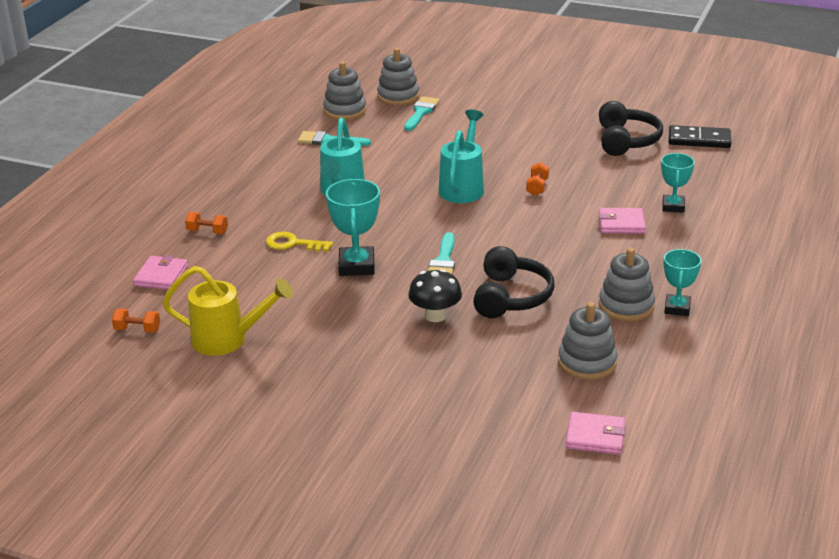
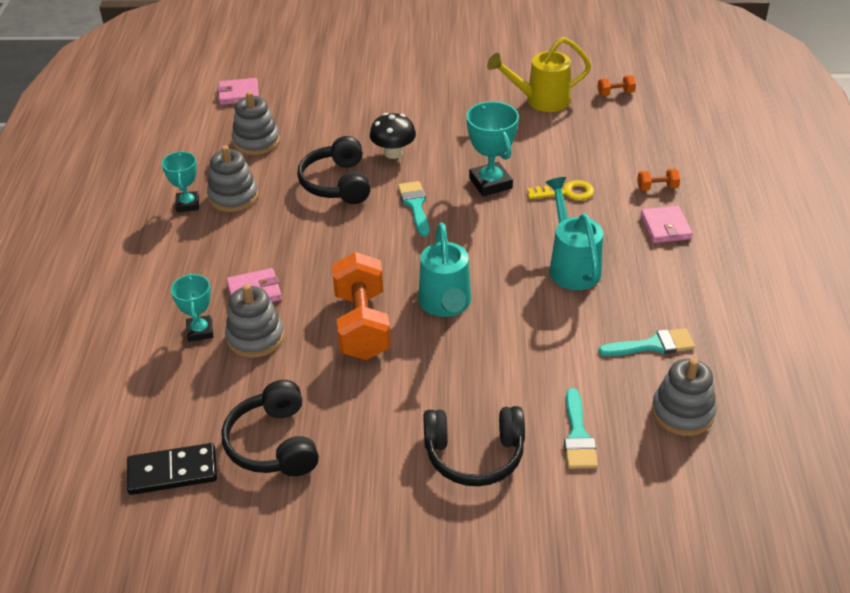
camera: 160 degrees right, 10 degrees up
(161, 276) = (648, 137): pink wallet -> pink wallet (665, 227)
(398, 96) = (635, 468): grey stacking toy -> grey stacking toy (255, 337)
(493, 115) = (474, 455): none -> black headphones
(537, 187) = (362, 325): orange dumbbell -> orange dumbbell, size x2.38

